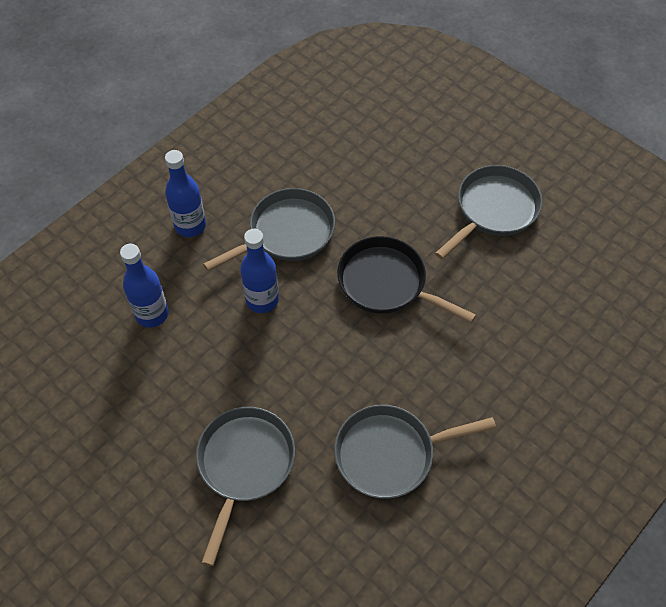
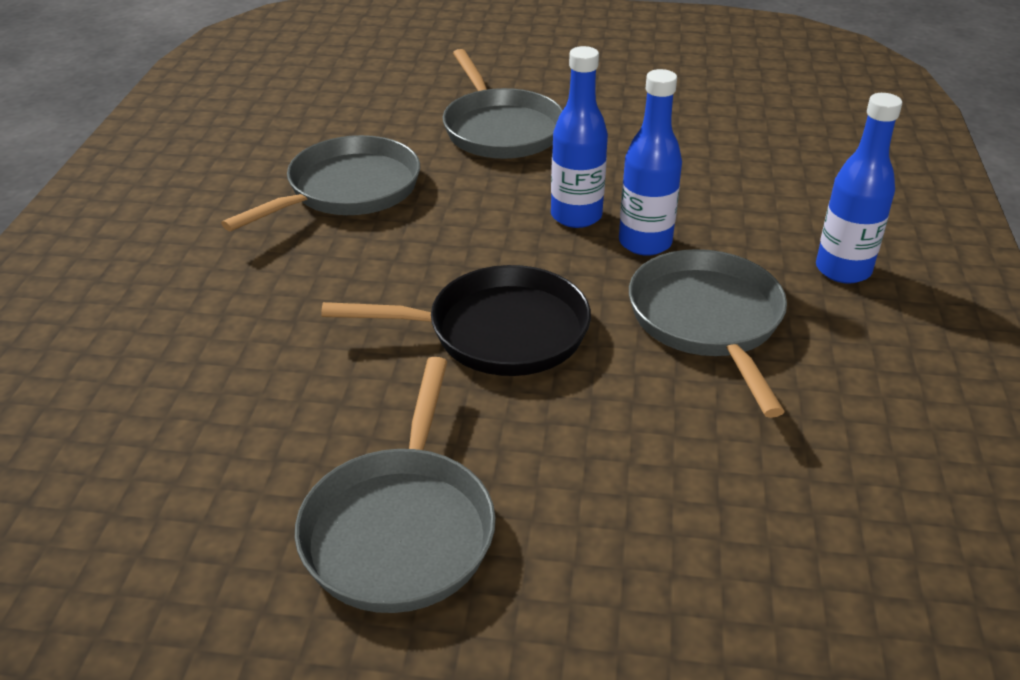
camera: 145 degrees right, 20 degrees down
(152, 314) = (751, 180): blue bottle -> blue bottle (576, 216)
(286, 233) = (708, 322): grey pan -> grey pan turned 150 degrees clockwise

